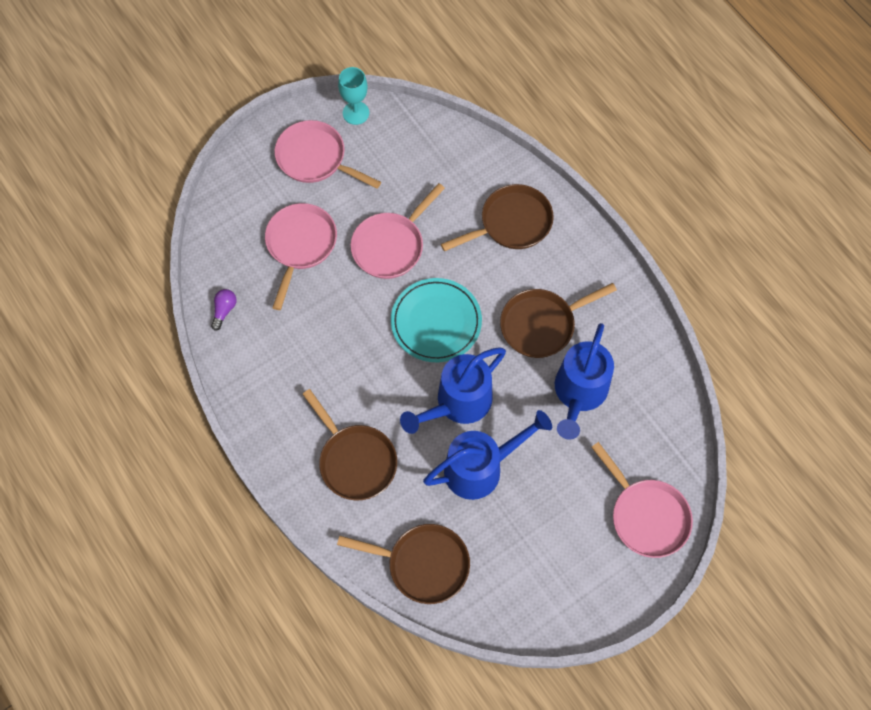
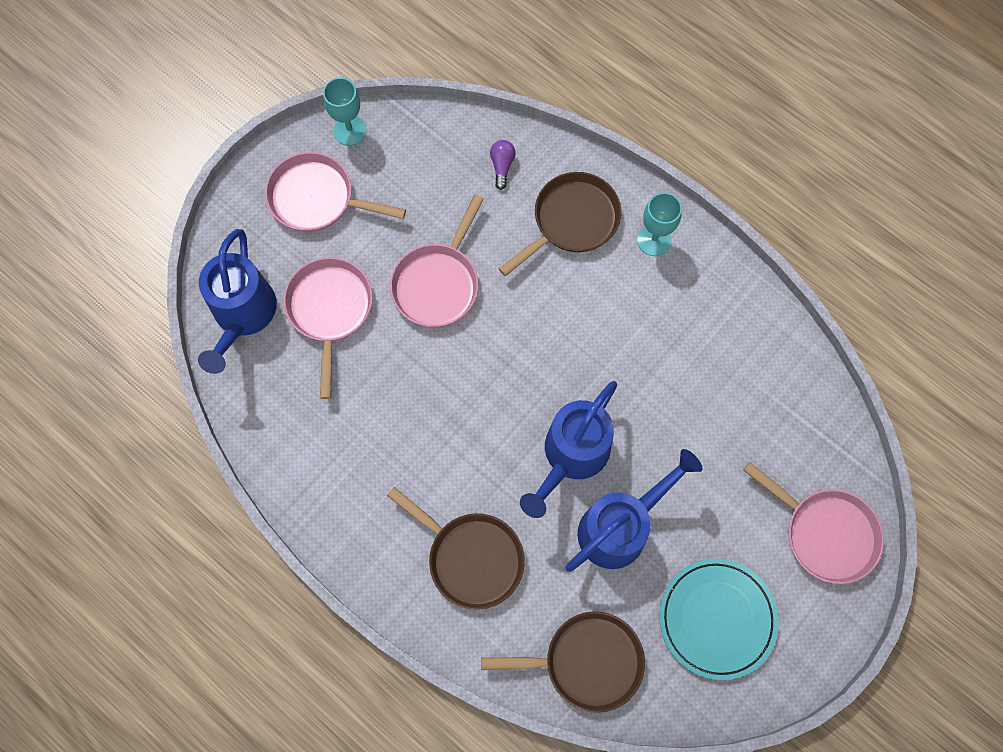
camera: 15 degrees left, 5 degrees up
(224, 310) = (261, 414): purple light bulb -> purple light bulb (502, 166)
(436, 322) = (518, 363): turquoise plate -> turquoise plate (717, 619)
(541, 324) = (641, 335): brown pan -> none
(573, 254) = (654, 240): none -> turquoise goblet
(578, 394) = (707, 408): blue watering can -> blue watering can (242, 316)

